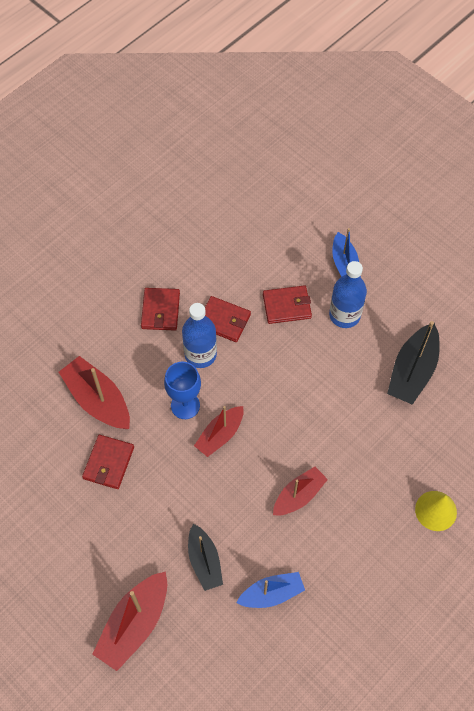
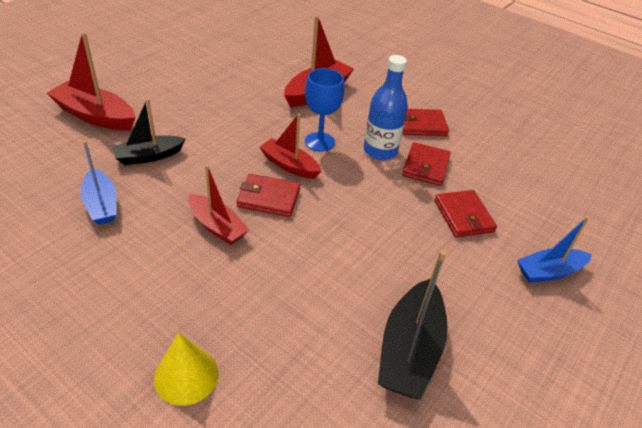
camera: 80 degrees right, 20 degrees down
(108, 463) = (255, 99): red wallet -> red wallet (269, 198)
(344, 315) = (472, 271): blue bottle -> none
(412, 371) = (409, 350): black boat -> black boat turned 90 degrees counterclockwise

